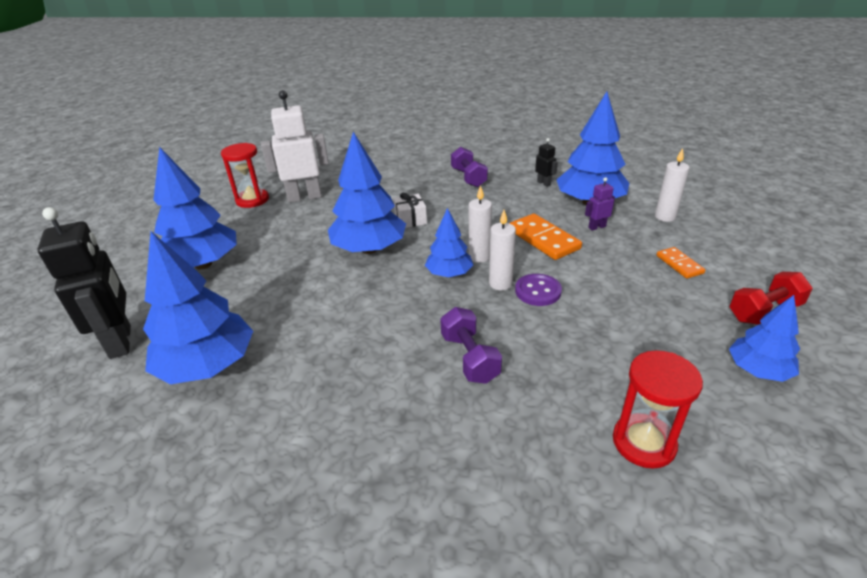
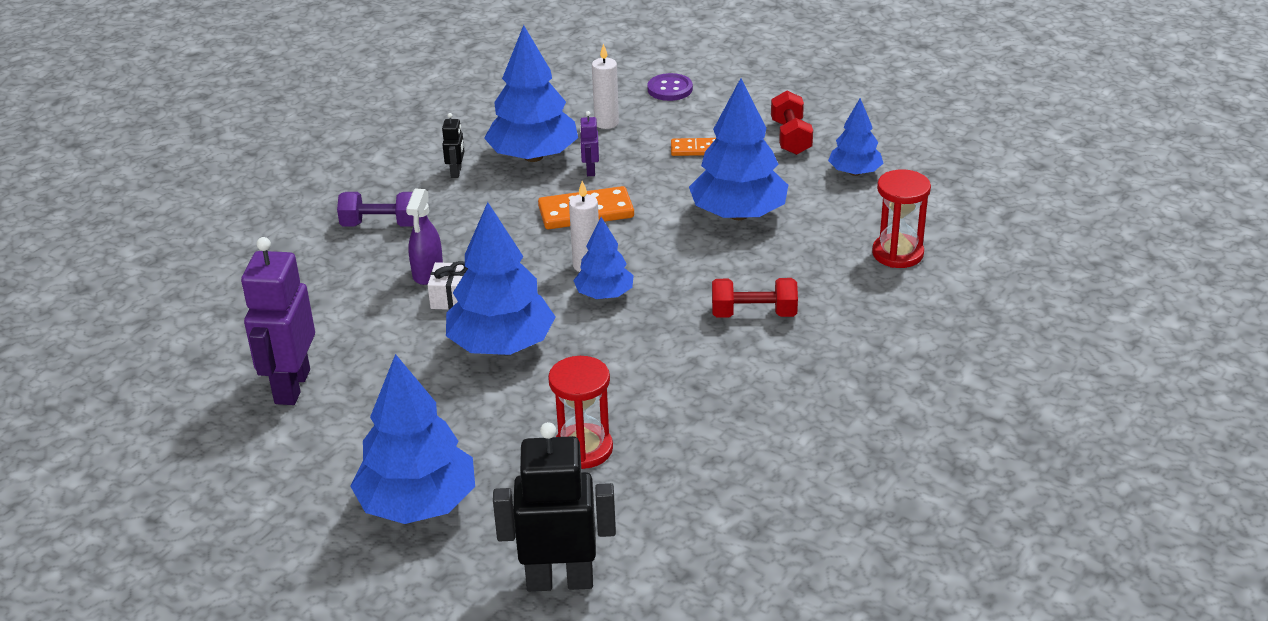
camera: 70 degrees left, 0 degrees up
(208, 366) = (657, 500): blue tree -> blue tree (738, 214)
(252, 200) = (246, 445): red hourglass -> red hourglass (583, 449)
(304, 197) = (291, 386): white robot -> purple robot
(431, 204) = (428, 273): none -> purple spray bottle
(470, 358) = (754, 314): purple dumbbell -> red dumbbell
(500, 284) = (649, 264): white candle -> none
(538, 291) = (679, 245): purple button -> purple button (670, 89)
(544, 183) = (456, 172): black robot -> black robot turned 105 degrees clockwise

